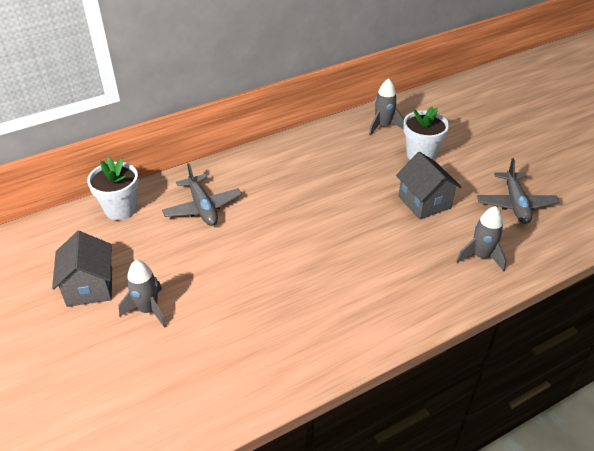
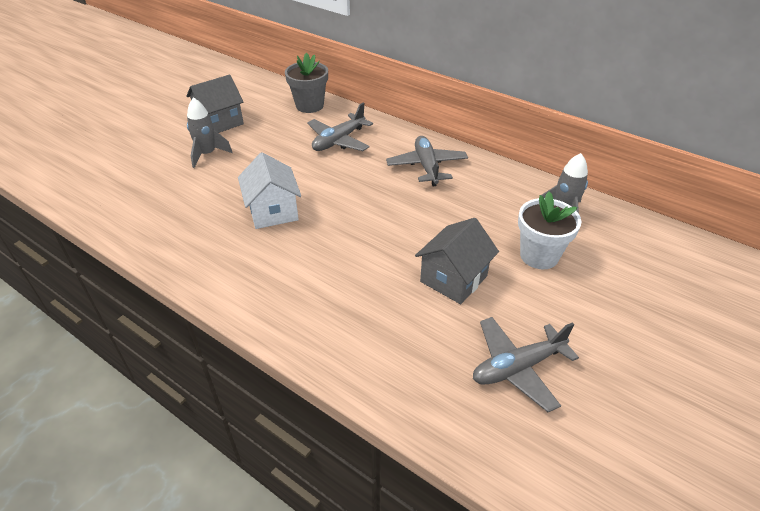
camera: 65 degrees right, 0 degrees up
(120, 209) = (309, 105): white flower pot -> grey flower pot
(283, 168) = (427, 166): none -> grey plane
(283, 280) = (273, 211): none -> white house
(481, 256) = (391, 351): grey rocket -> none

